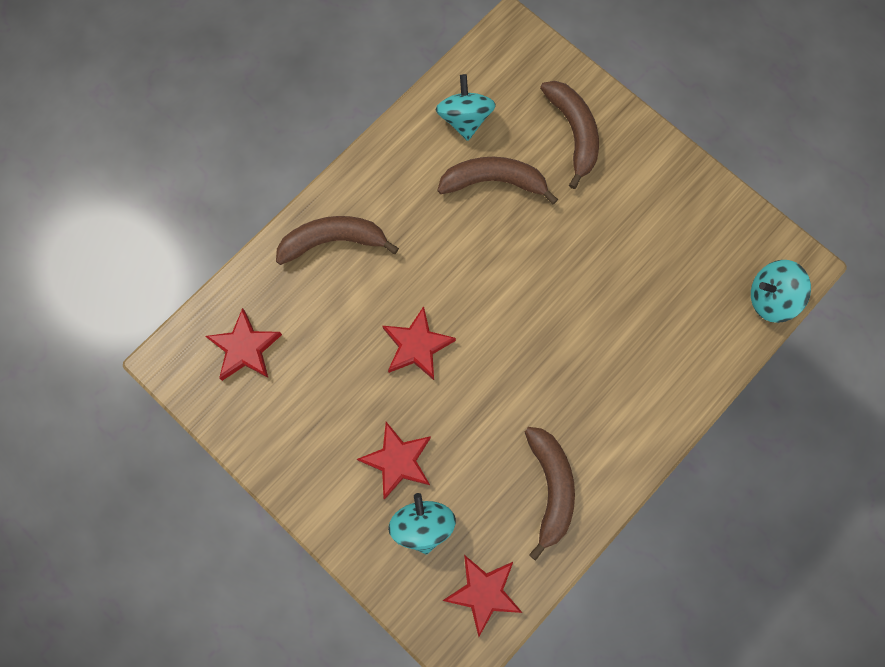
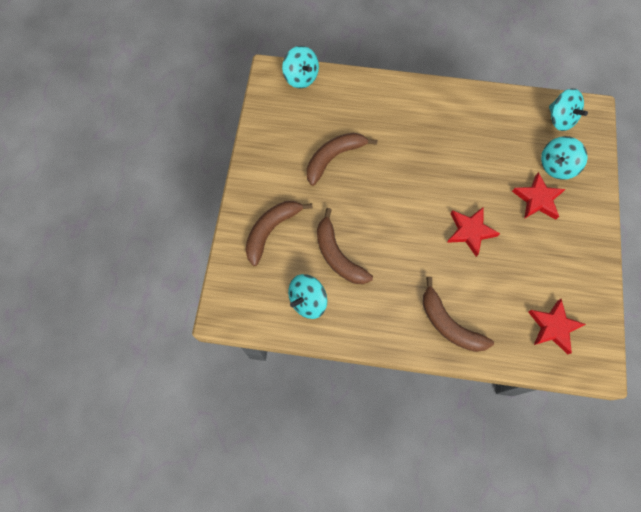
camera: 125 degrees left, 5 degrees down
(483, 592) = (560, 119): red star -> turquoise spinning top
(550, 488) = (485, 119): brown banana -> brown banana (334, 158)

